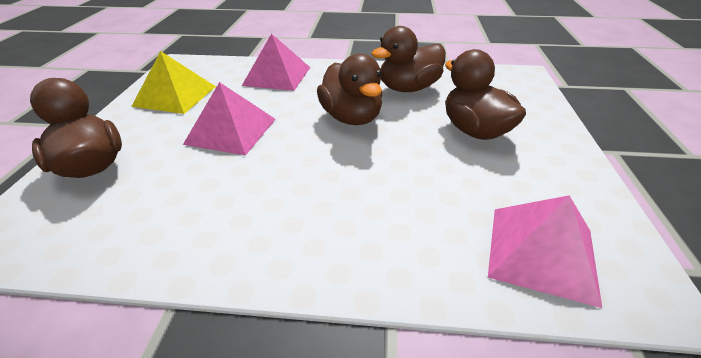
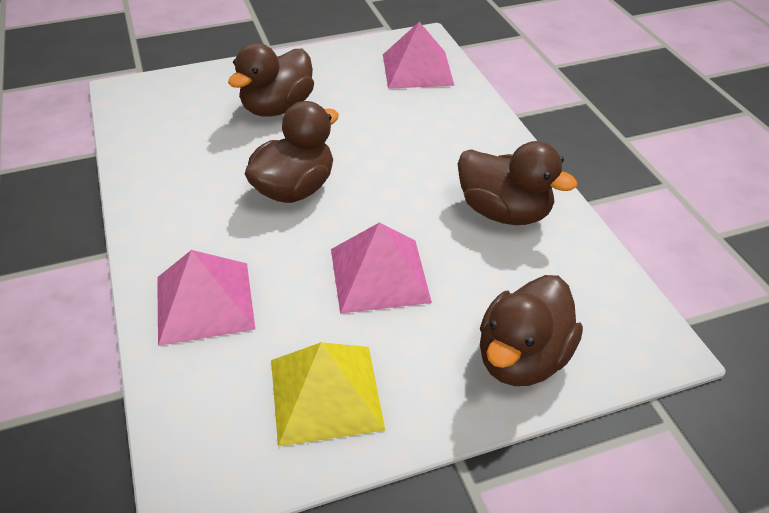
camera: 115 degrees left, 5 degrees up
(408, 88) = (197, 165): brown duck -> brown duck (504, 212)

